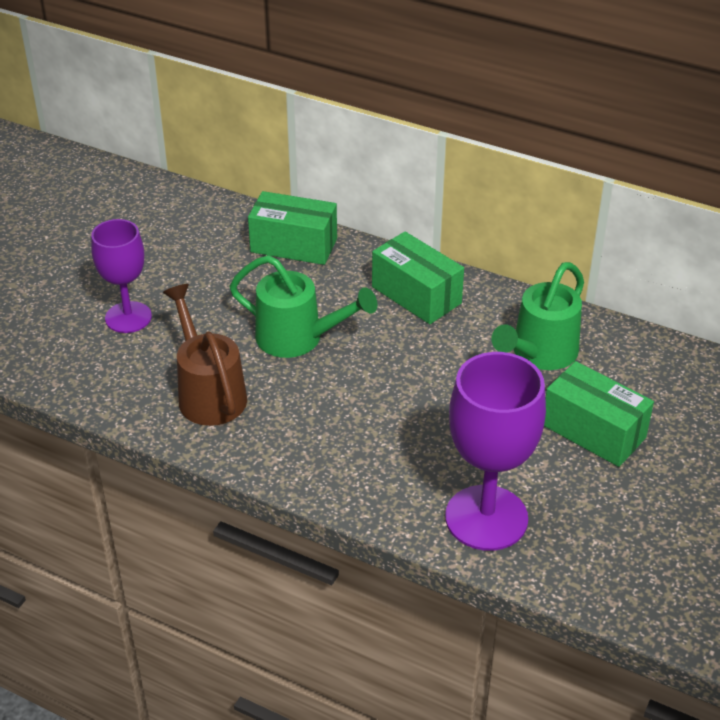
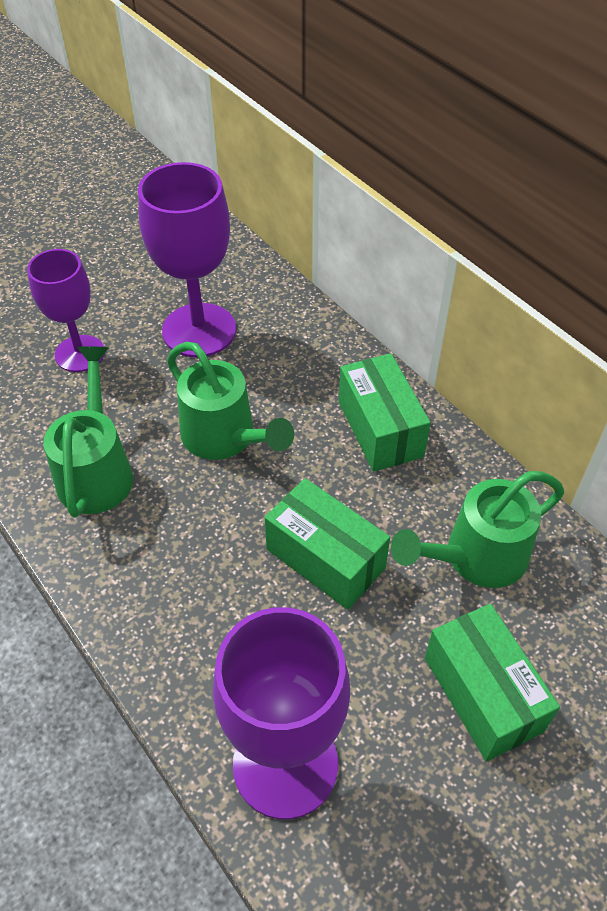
camera: 25 degrees right, 10 degrees up
(208, 393) = (97, 470): brown watering can -> green watering can
(220, 270) = (199, 330): none -> purple goblet
(294, 245) = (289, 325): green box -> green box (325, 558)

